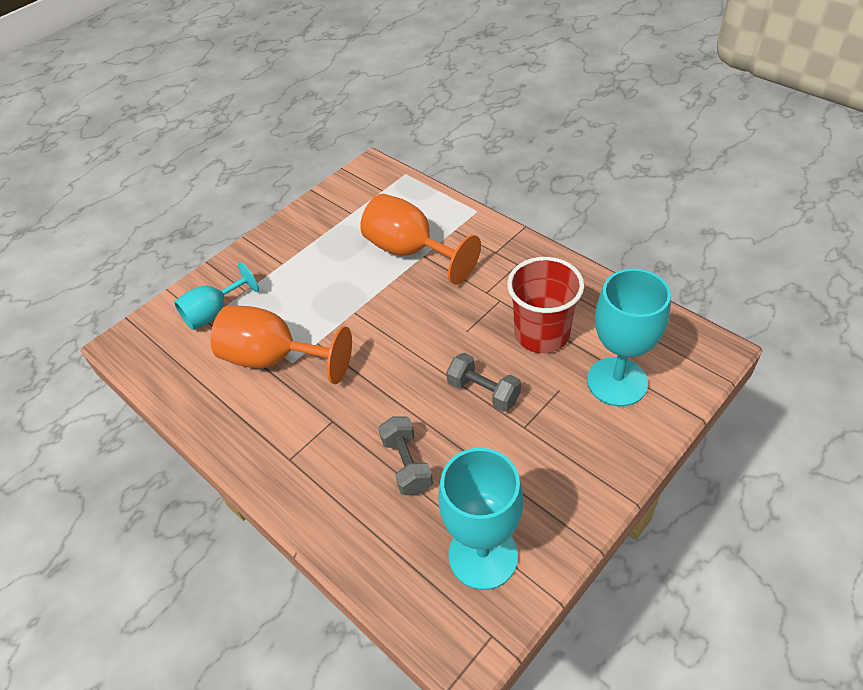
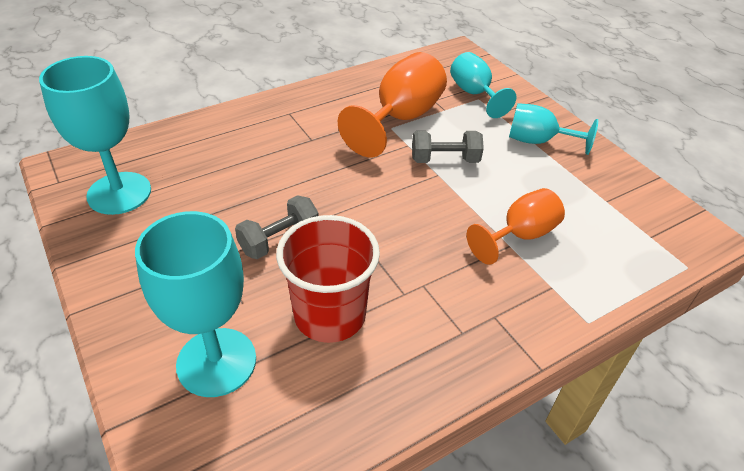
camera: 100 degrees right, 5 degrees down
(284, 258) = (538, 141): none -> turquoise goblet
(407, 464) = (236, 171): grey dumbbell -> grey dumbbell (445, 160)
(411, 251) = (520, 235): orange goblet -> orange goblet, size x0.65

